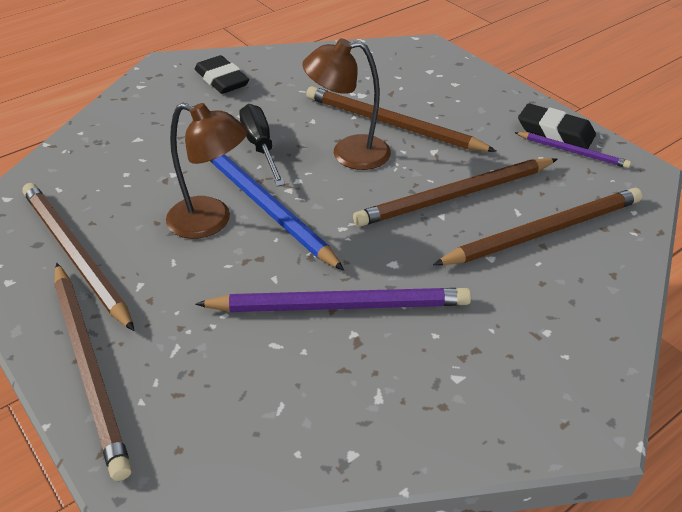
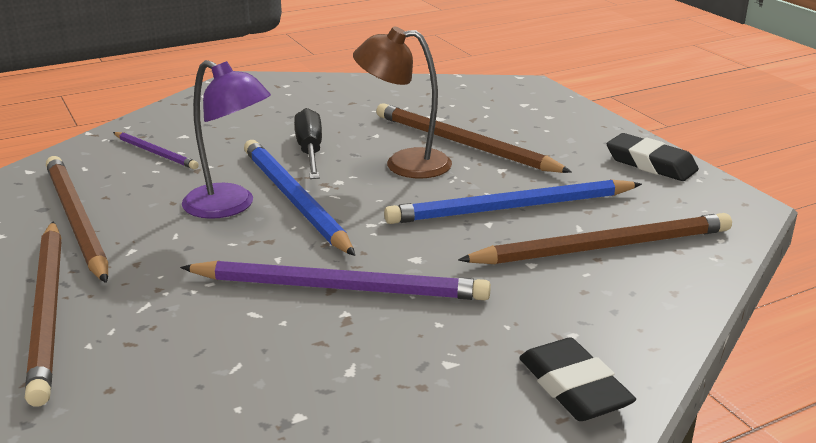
camera: 10 degrees right, 15 degrees down
(211, 222) = (230, 206): brown lamp -> purple lamp
(222, 80) = (292, 96): black eraser -> black eraser (573, 387)
(455, 196) = (510, 208): brown pencil -> blue pencil
(572, 152) = (665, 182): purple pencil -> purple pencil (155, 153)

